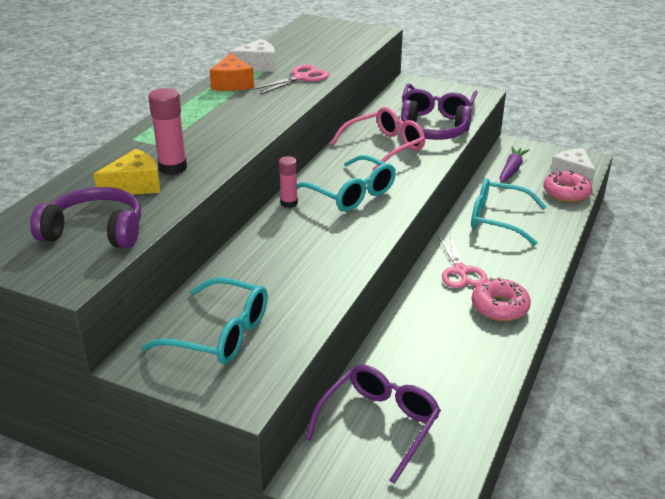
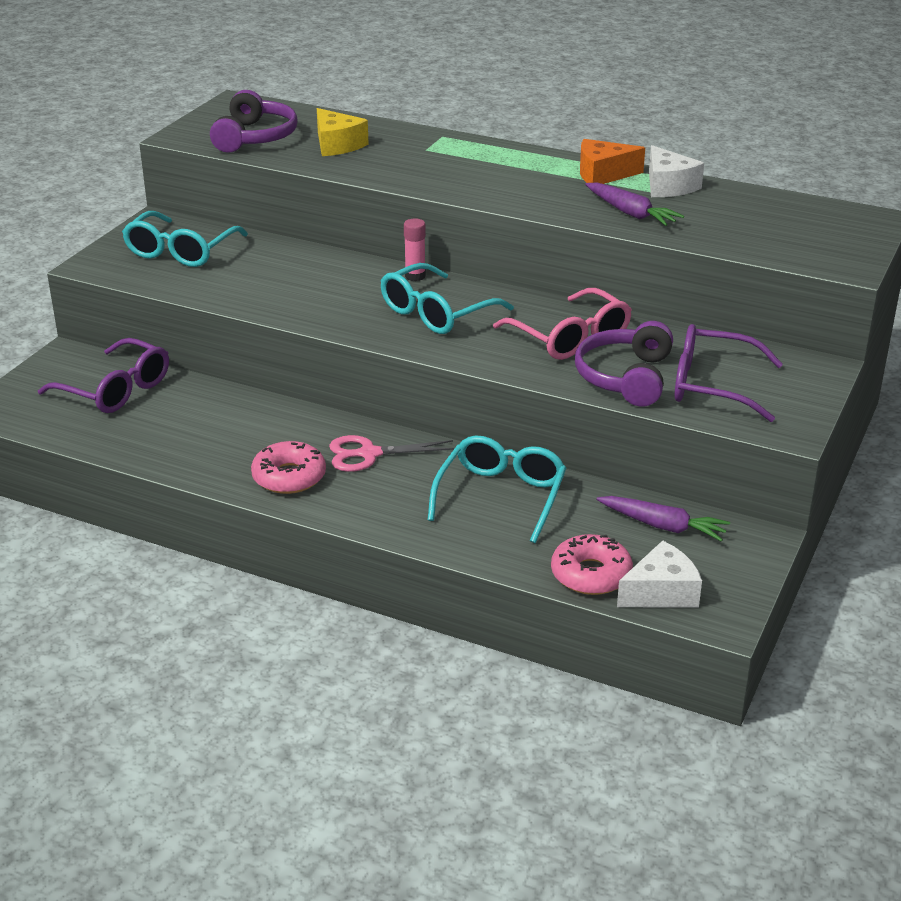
camera: 90 degrees right, 0 degrees up
(172, 168) = (373, 158): pink glue stick -> none
(301, 78) = (631, 213): pink scissors -> purple carrot

